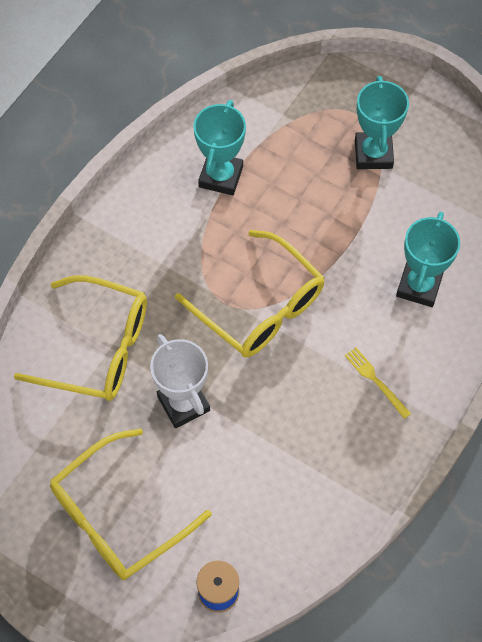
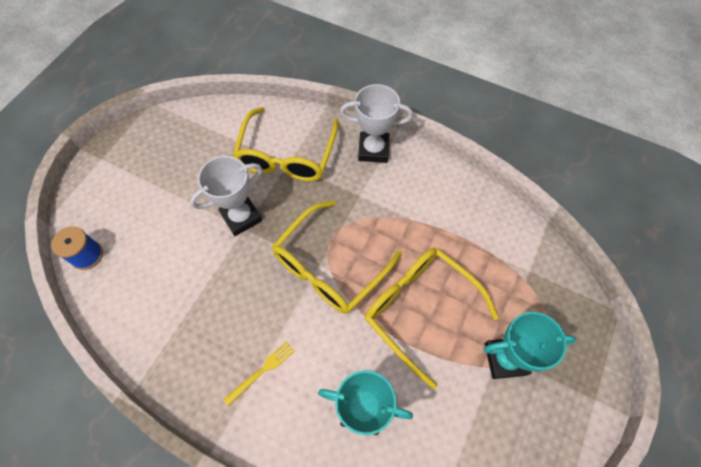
camera: 85 degrees right, 0 degrees up
(104, 246) = (373, 150): none -> white trophy
(118, 516) = (154, 183): yellow glasses -> yellow glasses (420, 309)
(221, 176) = (452, 225): turquoise trophy -> none

